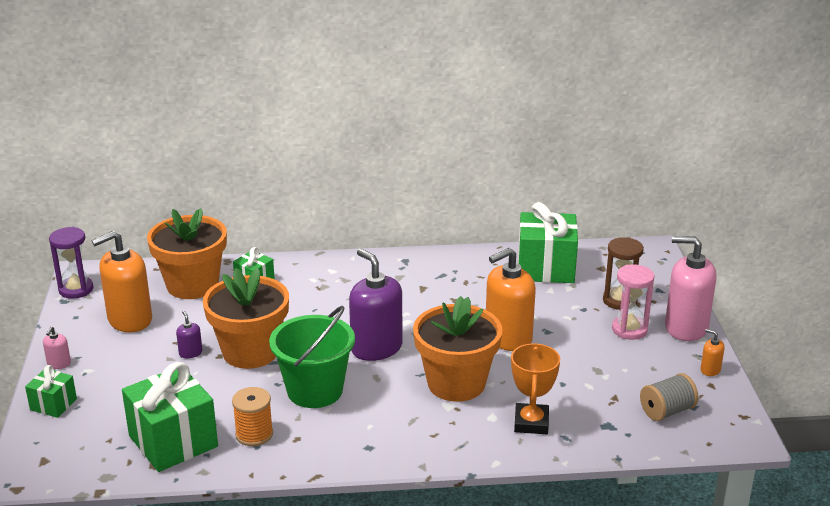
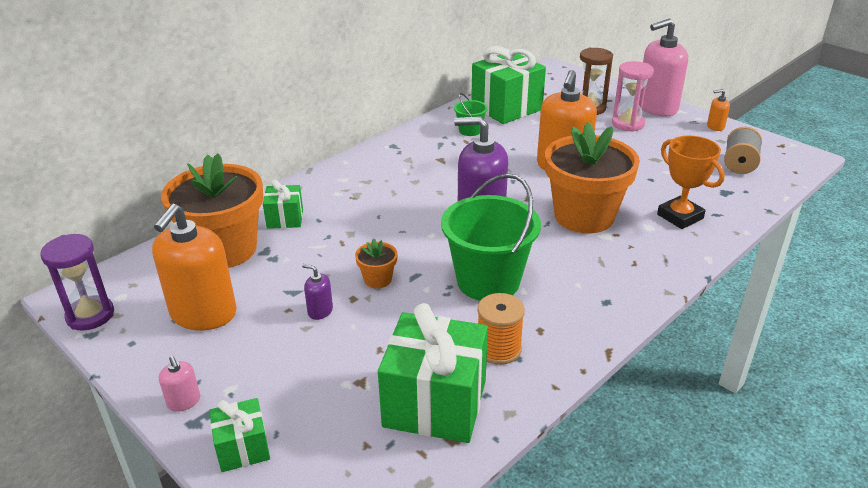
camera: 40 degrees left, 5 degrees up
(250, 352) = (378, 279): orange flower pot -> orange flower pot, size x0.42
(483, 274) = (470, 130): none -> green bucket

